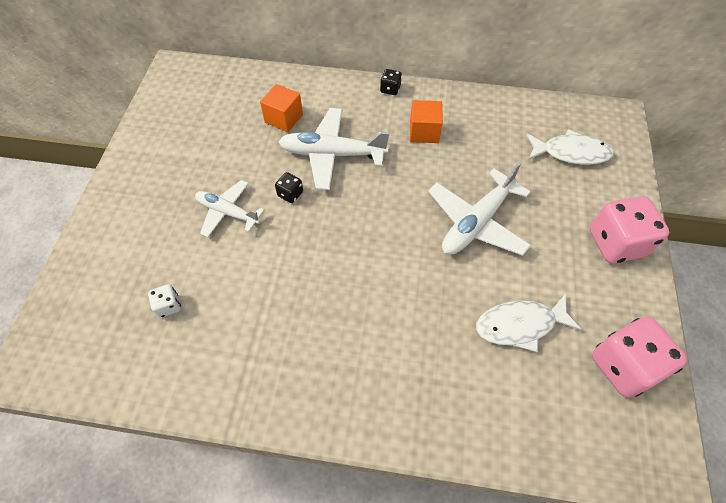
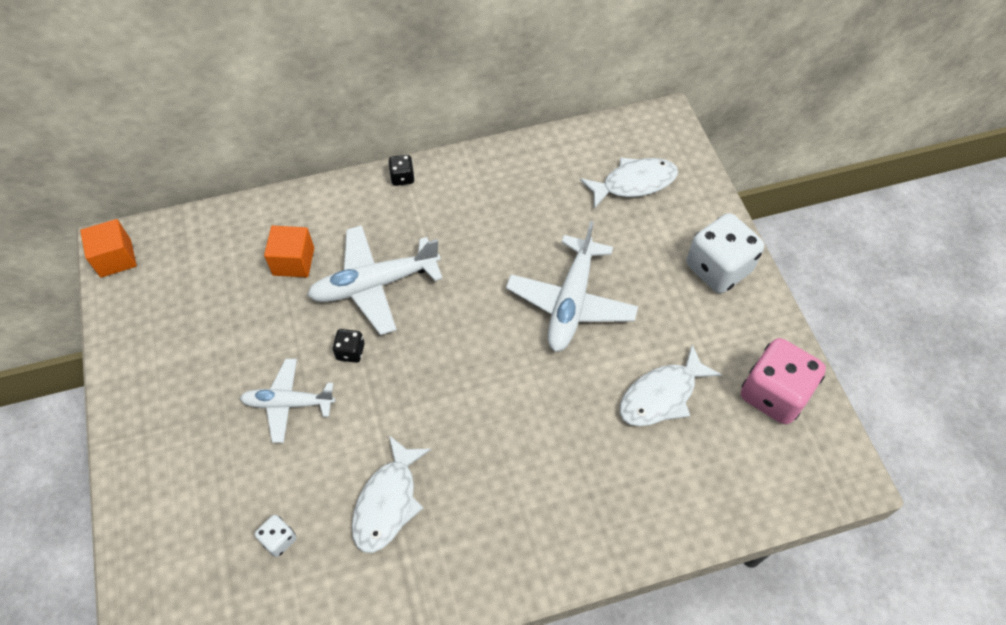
camera: 25 degrees left, 0 degrees up
(260, 313) = (388, 502): none -> white fish
(424, 132) = (466, 217): orange cube -> orange cube (116, 258)
(616, 243) = (718, 268): pink dice -> white dice

